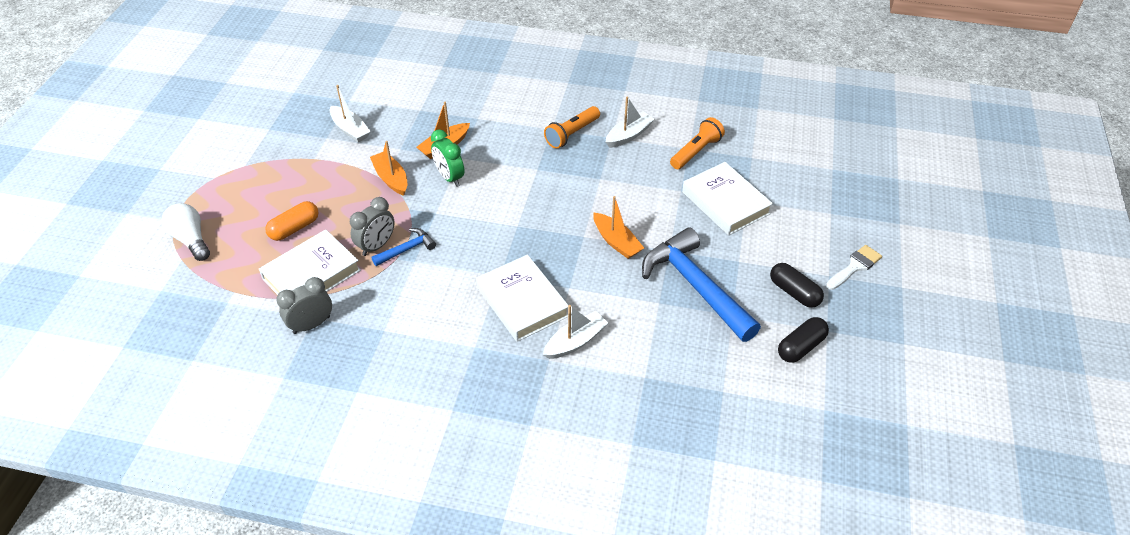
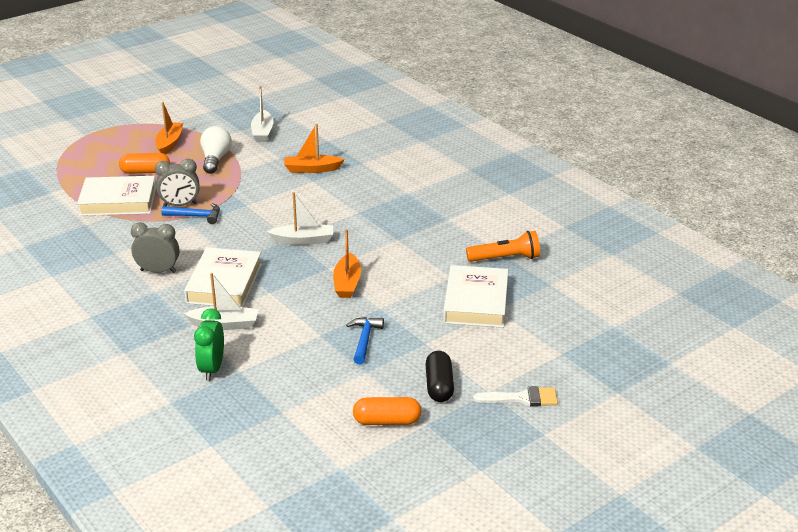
camera: 40 degrees right, 15 degrees down
(191, 240) = (79, 150): white light bulb -> white light bulb (215, 159)
(311, 325) = (79, 227): grey clock -> grey clock (158, 271)
(391, 178) = (247, 172): orange boat -> orange boat (169, 143)
(449, 177) = (287, 189): green clock -> green clock (212, 369)
(572, 134) = (419, 203): orange flashlight -> none
(629, 135) = (464, 223): white boat -> white boat (303, 240)
(695, 286) = (364, 340): blue hammer -> blue hammer, size x0.46
(801, 347) = (387, 421): black capsule -> orange capsule

